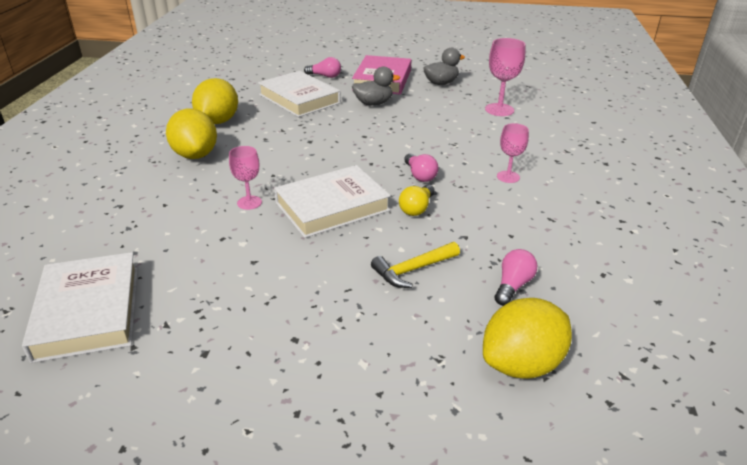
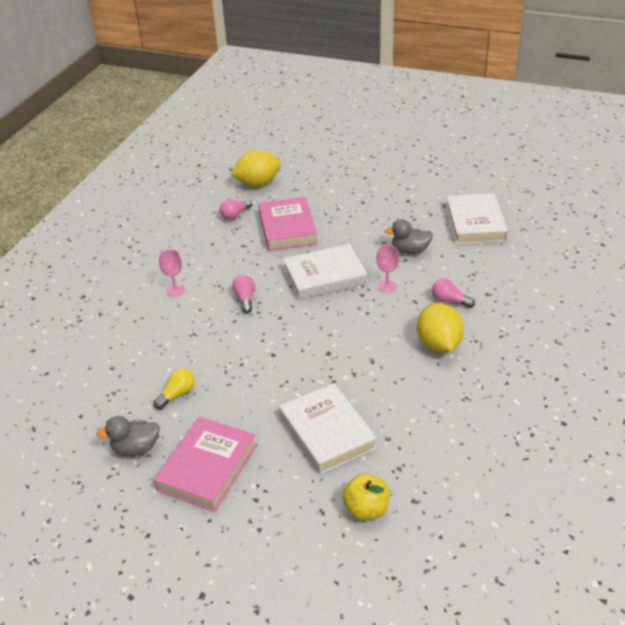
camera: 165 degrees left, 5 degrees up
(218, 121) = (423, 396): yellow lemon -> none
(265, 73) = (366, 509): none -> yellow apple
(325, 76) = (282, 489): pink light bulb -> pink light bulb (449, 301)
(373, 103) = (241, 411): grey duck -> grey duck (410, 250)
(412, 270) = (287, 228): yellow hammer -> pink book
(417, 208) = (263, 269): yellow light bulb -> yellow light bulb (177, 394)
(499, 110) = (109, 381): pink goblet -> none

